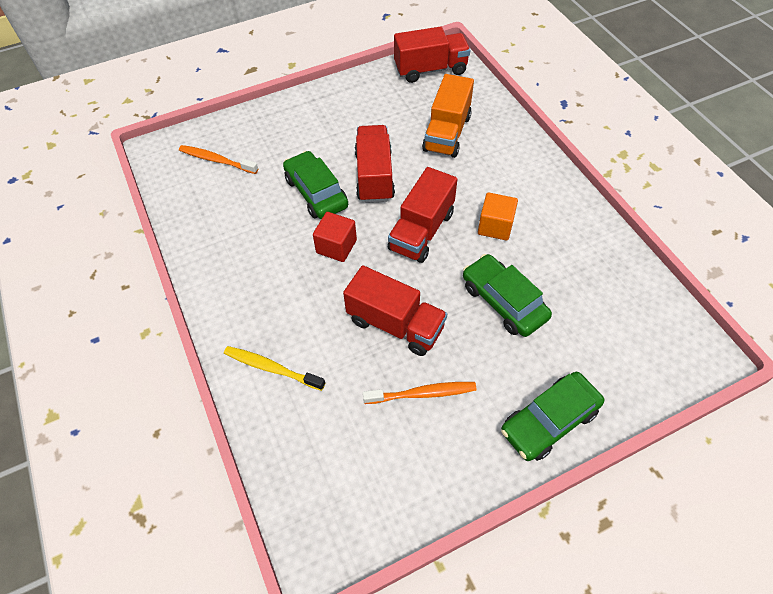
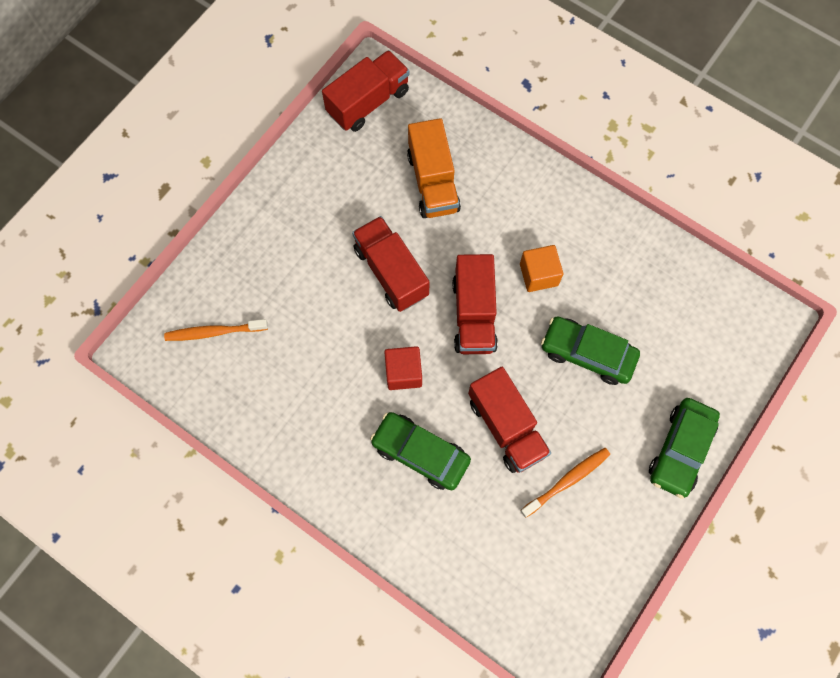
camera: 30 degrees left, 15 degrees up
(272, 368) = (424, 528): yellow toothbrush -> none
(316, 193) = (345, 320): green car -> green car (420, 453)
(395, 324) = (506, 427): red truck -> red truck turned 60 degrees clockwise

